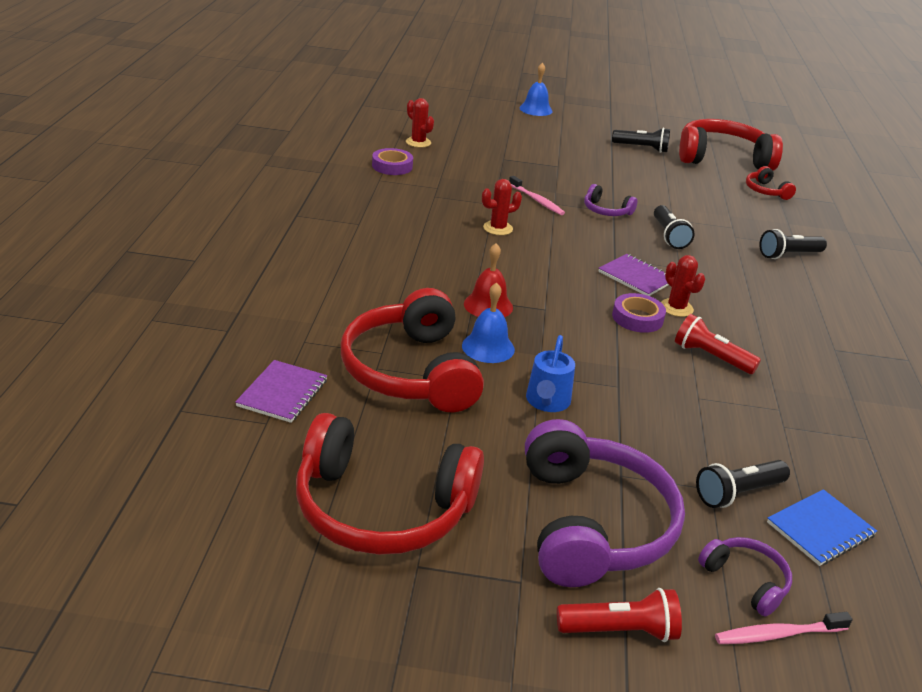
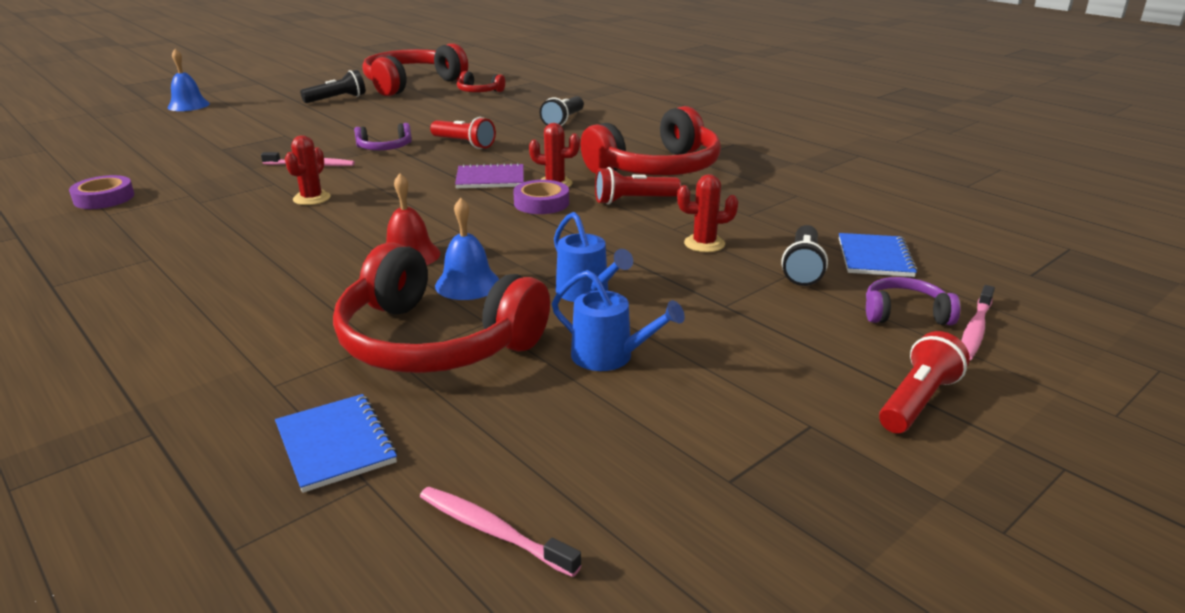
camera: 45 degrees left, 5 degrees down
(275, 489) = (493, 531): none -> pink toothbrush
(282, 393) = (335, 444): purple notebook -> blue notebook
(382, 507) = (616, 462): red headphones -> red headphones (657, 168)
(418, 142) = (101, 169): red cactus -> red cactus (704, 244)
(485, 451) = (610, 357): none -> blue watering can
(591, 524) = (771, 349): purple headphones -> none
(669, 236) = (464, 143): black flashlight -> red flashlight

